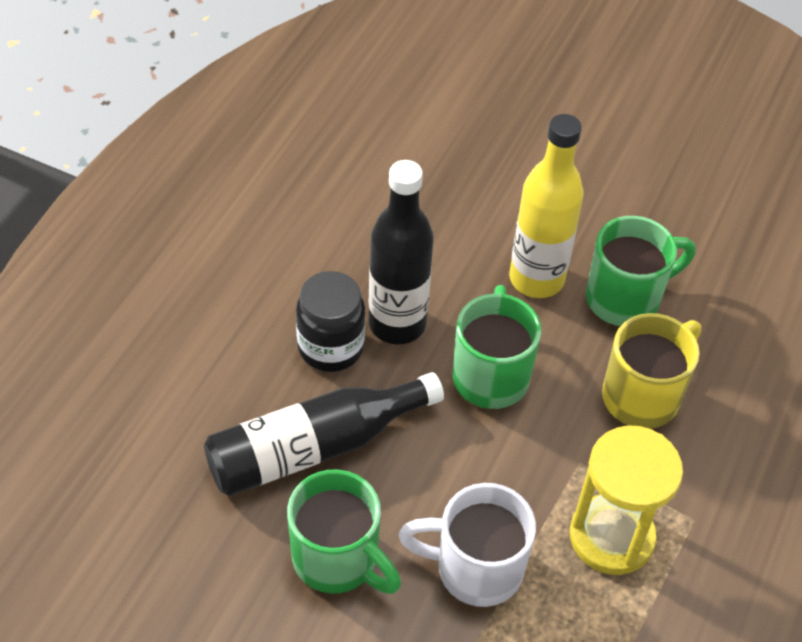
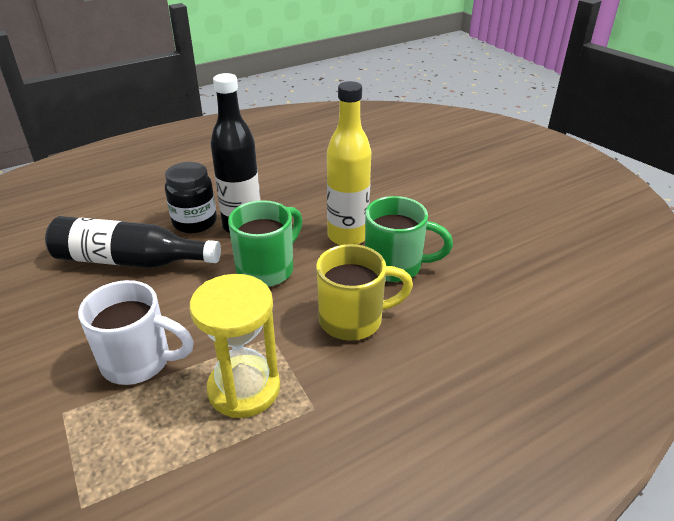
camera: 35 degrees right, 15 degrees down
(337, 559) = (72, 317): green mug -> none
(476, 568) = (139, 362): white mug -> white mug turned 150 degrees clockwise

